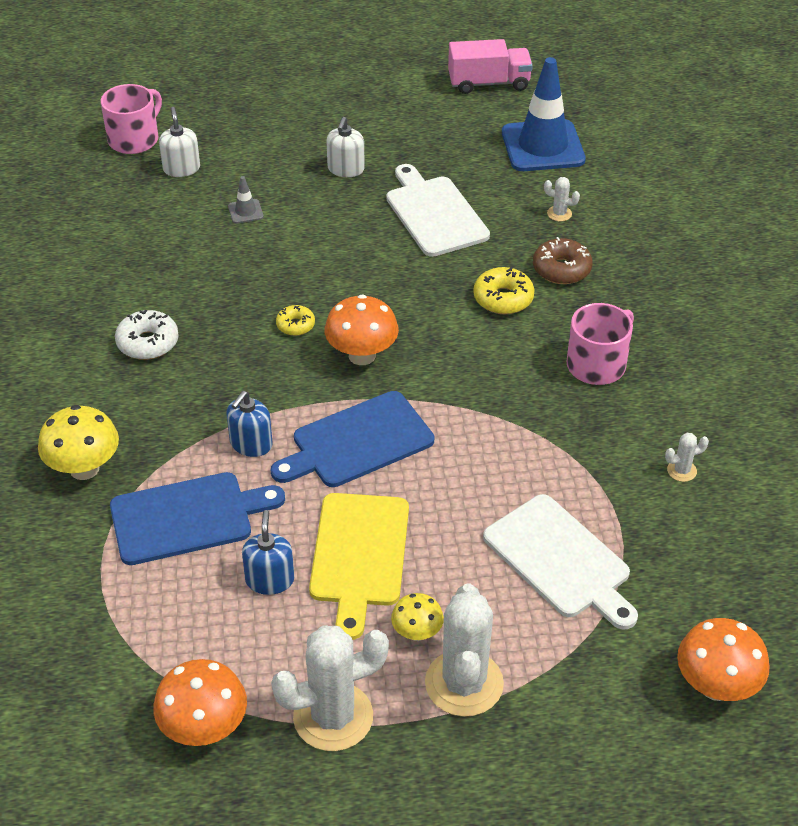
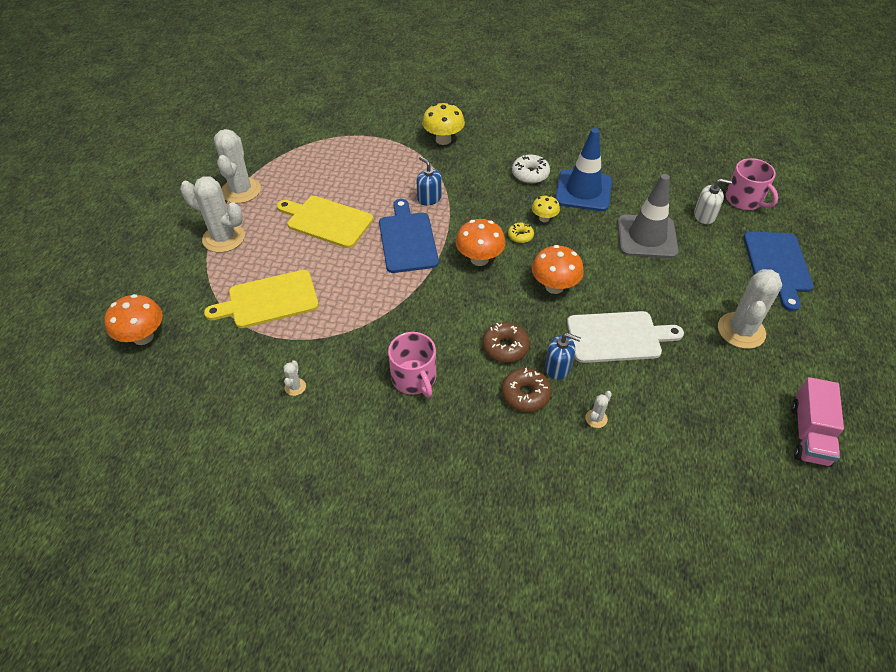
camera: 110 degrees right, 5 degrees up
(187, 517) = (390, 167): blue cutting board -> blue cutting board (777, 265)
(204, 728) = (266, 152): orange mushroom -> orange mushroom (554, 286)
(245, 211) = (647, 237): grey traffic cone -> grey traffic cone, size x2.47
(270, 580) = (332, 187): blue soap dispenser -> blue soap dispenser (558, 367)
(346, 169) = (687, 300): white soap dispenser -> none
(374, 129) = (741, 331): none -> white cactus
(417, 633) = (264, 229): yellow mushroom -> yellow mushroom (544, 218)
(503, 298) = (505, 347): yellow donut -> brown donut
(542, 146) = (697, 441): blue traffic cone -> blue traffic cone (583, 191)
(560, 560) = (269, 300): white cutting board -> yellow cutting board

